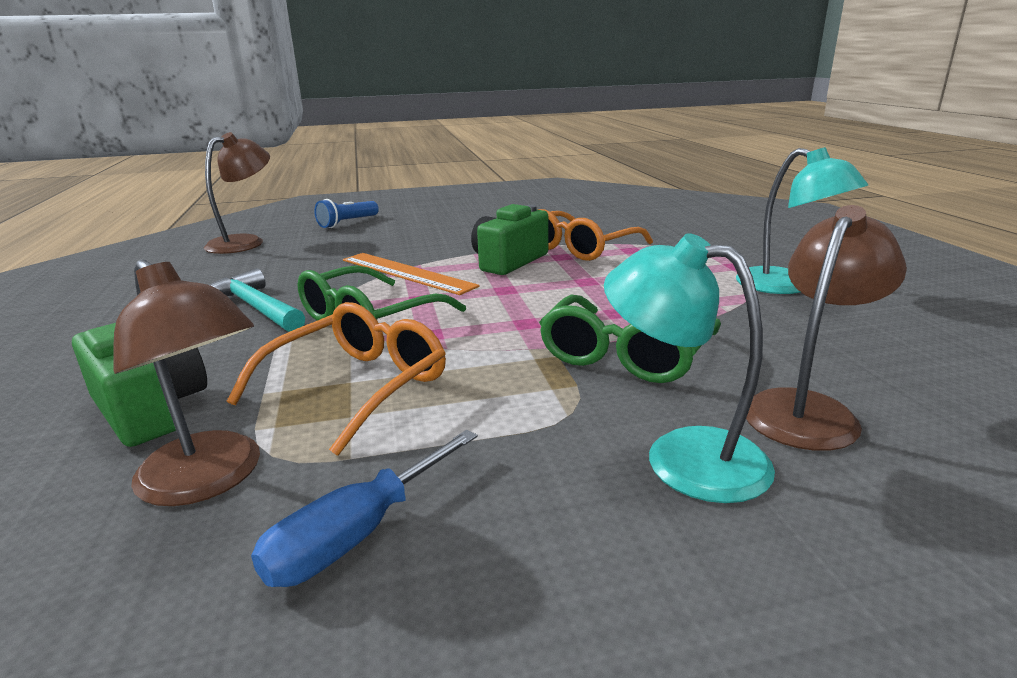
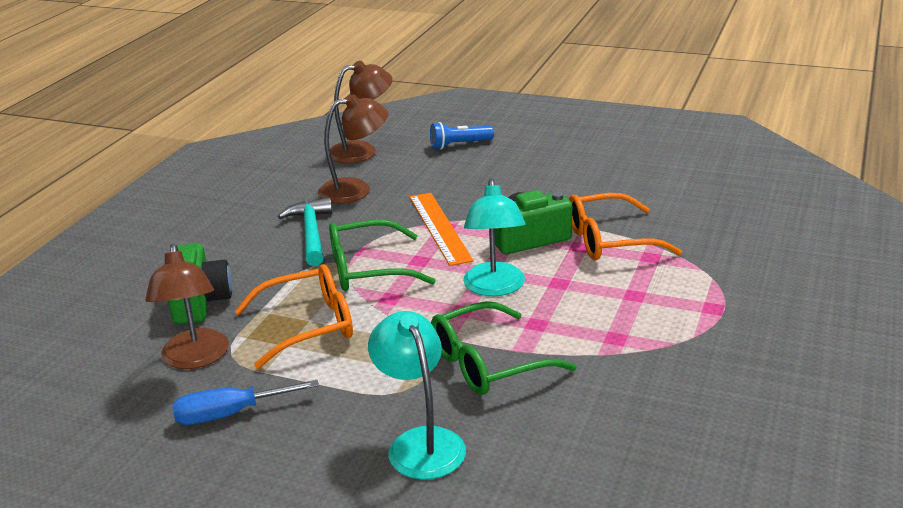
camera: 35 degrees right, 5 degrees up
(786, 286) = (715, 346): turquoise lamp -> turquoise lamp (495, 288)
(807, 409) = (537, 448): brown lamp -> brown lamp (355, 189)

